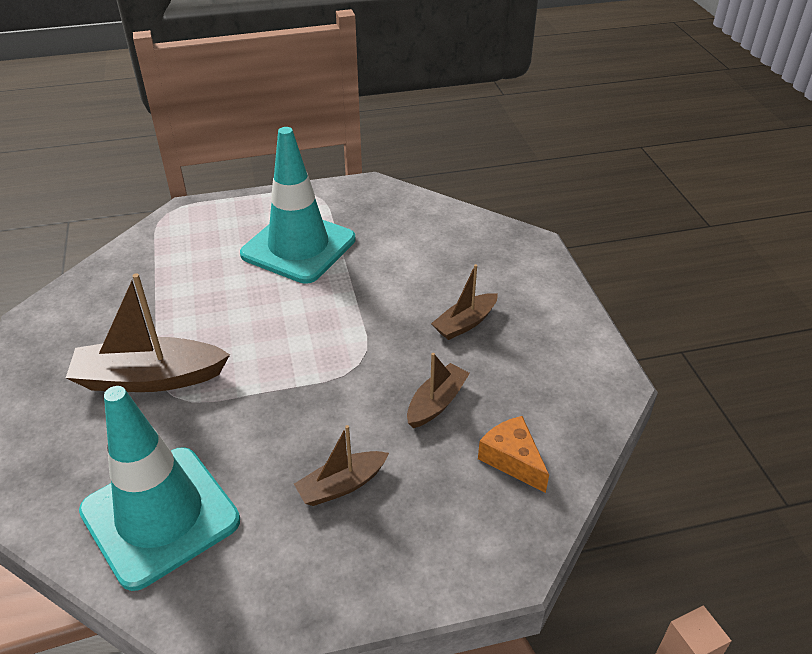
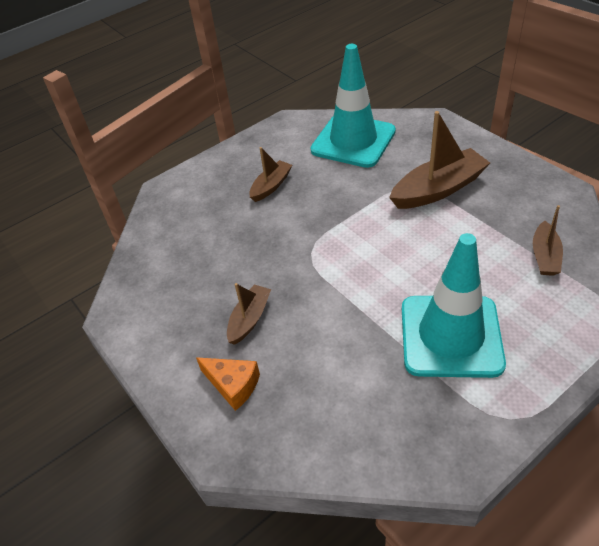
camera: 160 degrees right, 5 degrees up
(436, 403) = (240, 249): brown boat -> brown boat (545, 256)
(512, 460) = (177, 235): orange cheese -> orange cheese (233, 385)

